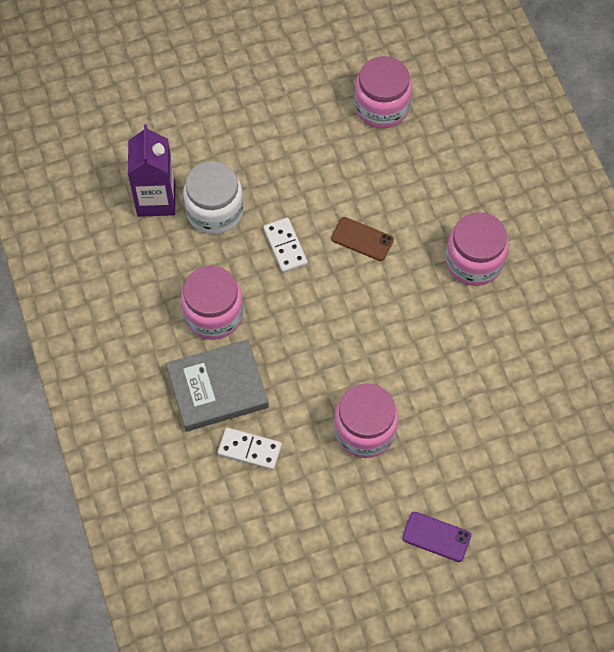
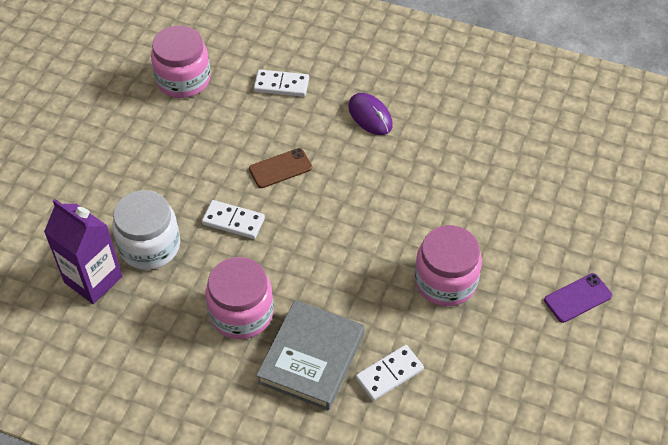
camera: 50 degrees left, 10 degrees down
(443, 176) = (281, 85): none -> white domino
(474, 261) = (370, 116): pink jar -> purple mouse

